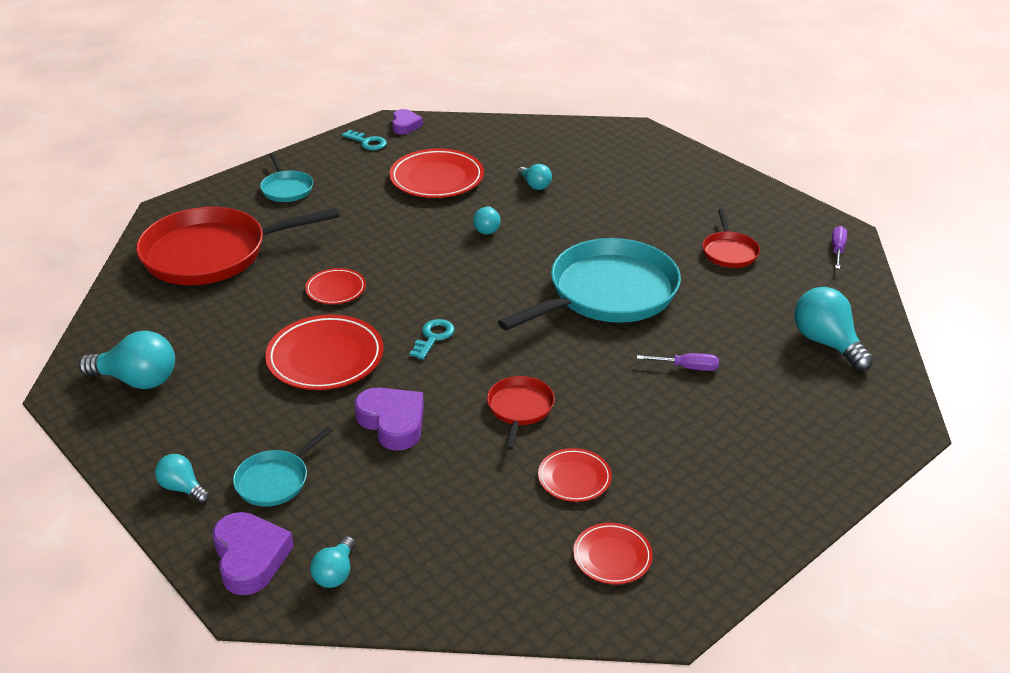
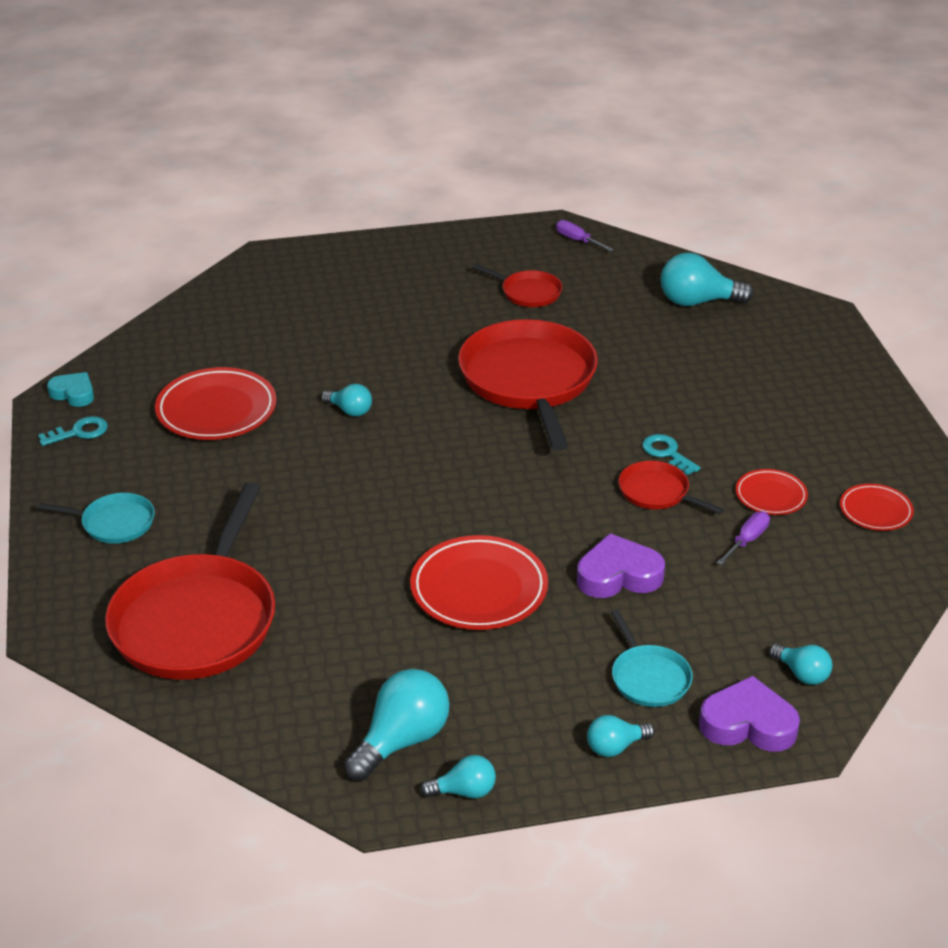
camera: 60 degrees left, 0 degrees up
(336, 289) = (362, 546): red plate -> none
(405, 125) = (73, 393): purple heart -> turquoise heart
(433, 337) = (506, 507): turquoise key -> turquoise key (667, 453)
(535, 185) = (301, 353): turquoise light bulb -> turquoise light bulb (464, 791)
(608, 293) = (529, 380): turquoise pan -> red pan
(687, 367) = (672, 382): purple screwdriver -> purple screwdriver (747, 541)

